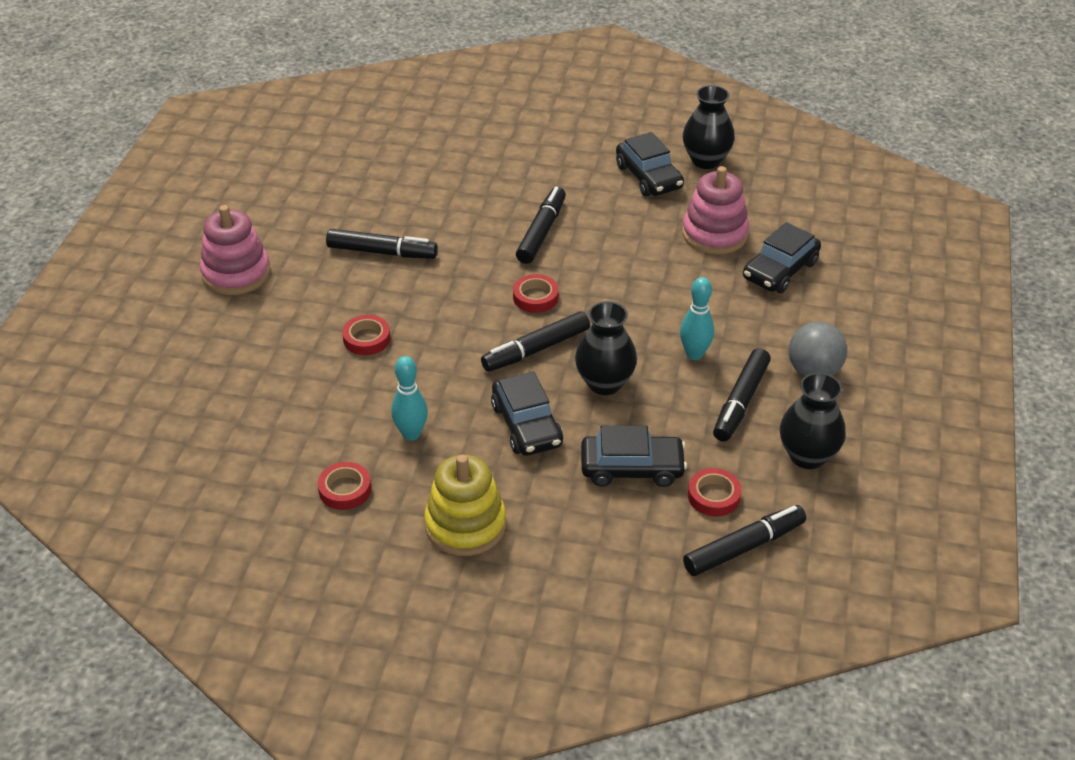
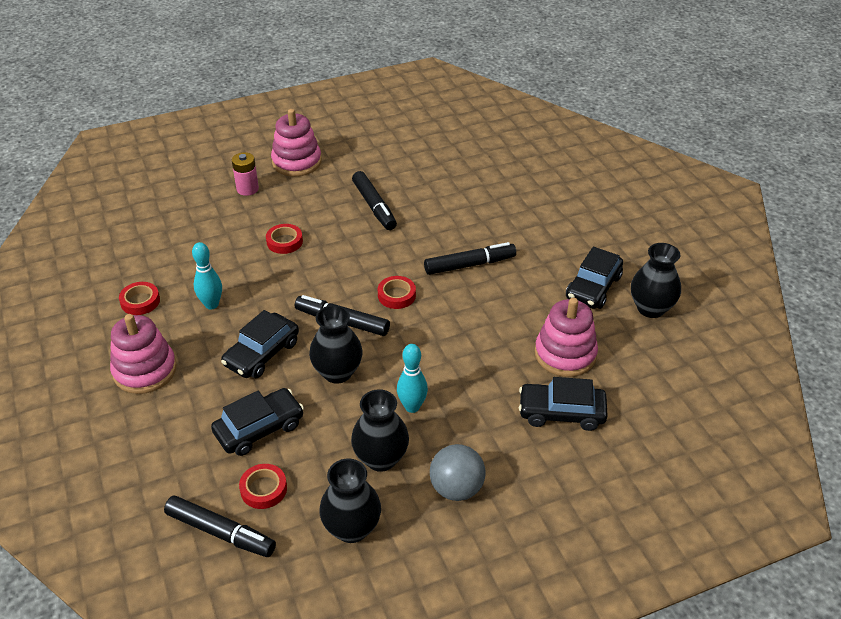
camera: 55 degrees right, 0 degrees up
(239, 330) = (247, 189): none -> pink battery
(465, 525) = (145, 370): yellow stacking toy -> pink stacking toy
(632, 468) = (259, 429): black car -> black car turned 90 degrees counterclockwise
(740, 402) = (381, 458): black marker -> black vase

